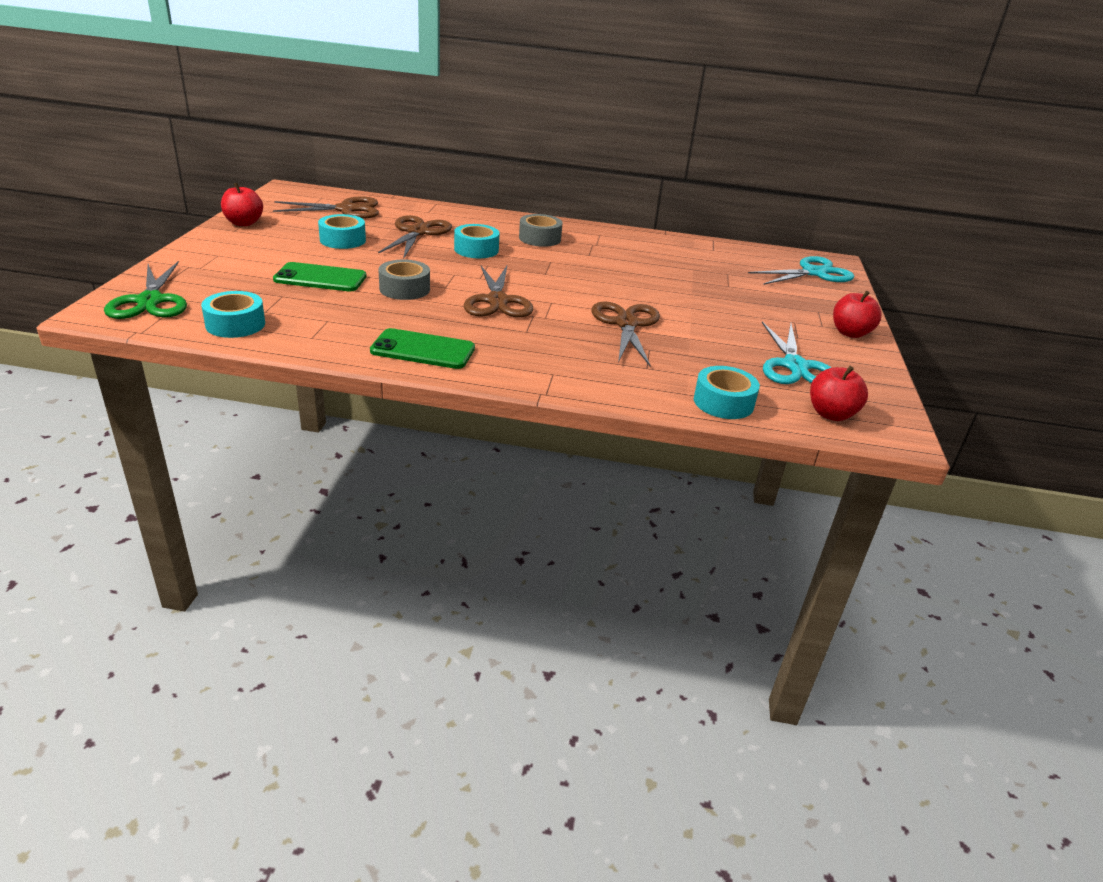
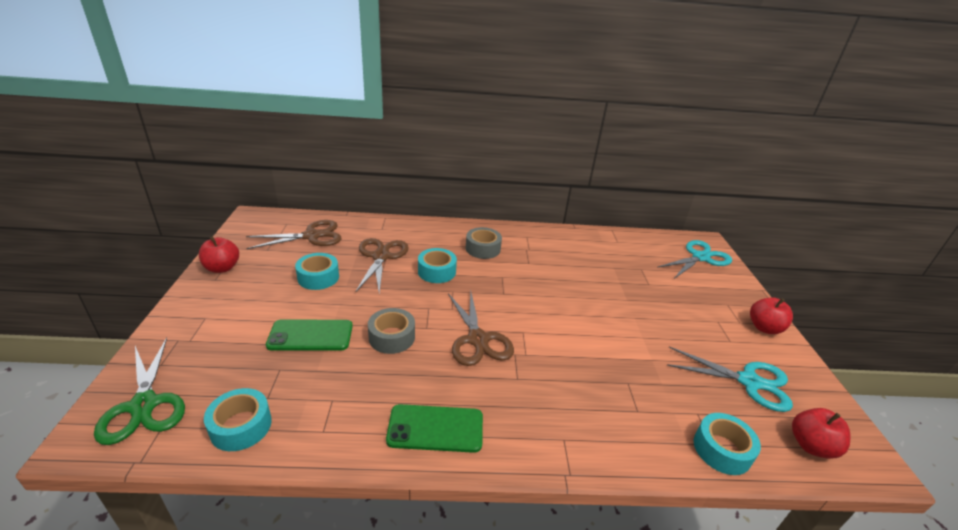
camera: 10 degrees left, 0 degrees up
(626, 324) = (595, 351): brown scissors -> none
(795, 366) = (749, 382): turquoise scissors -> turquoise scissors turned 60 degrees counterclockwise

